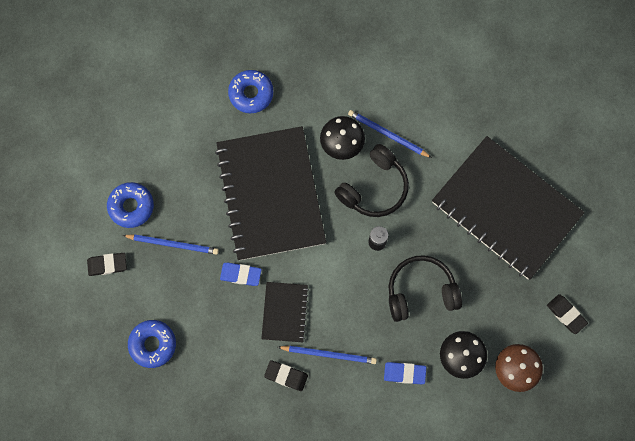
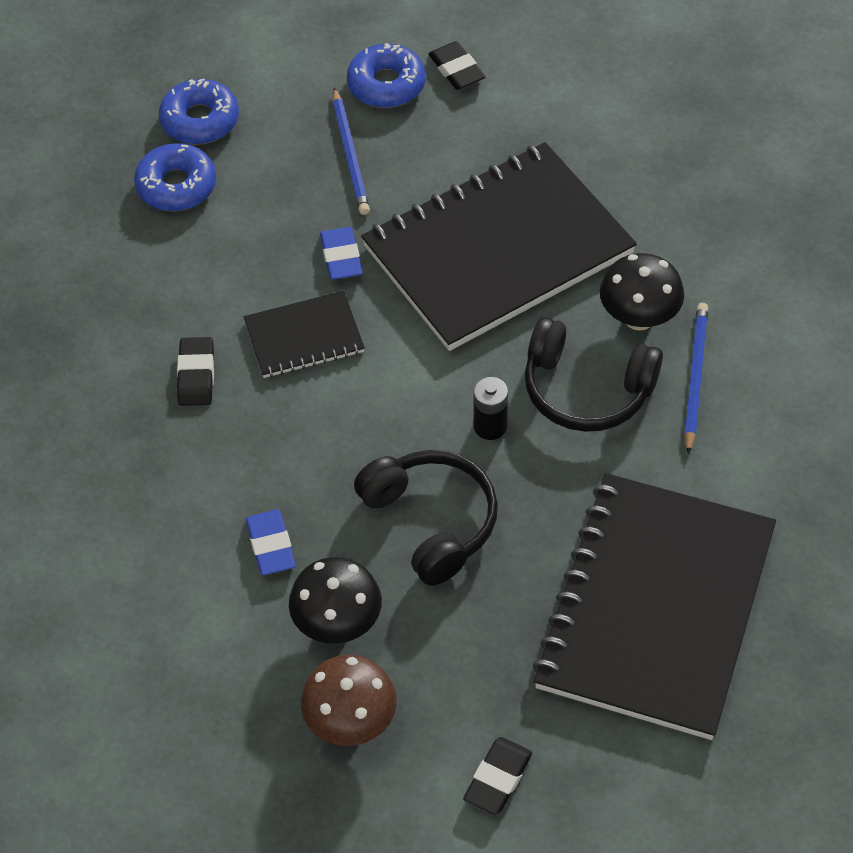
camera: 70 degrees right, 20 degrees down
(107, 265) = (279, 89): black eraser -> black eraser (456, 69)
(251, 94) = (657, 166): blue donut -> blue donut (200, 120)
(329, 354) = (258, 423): blue pencil -> none

